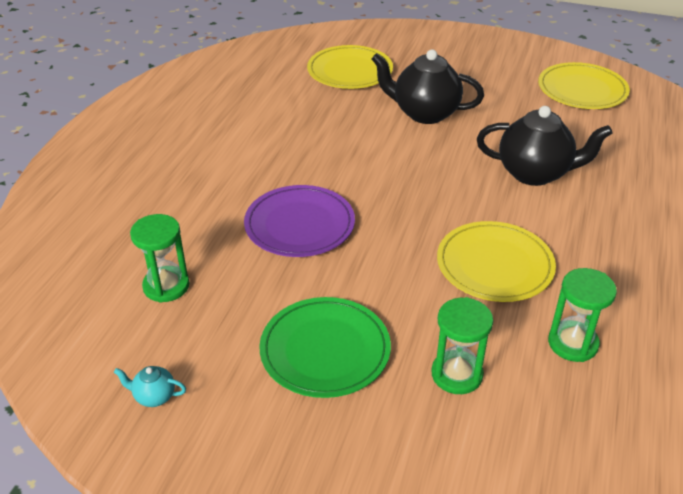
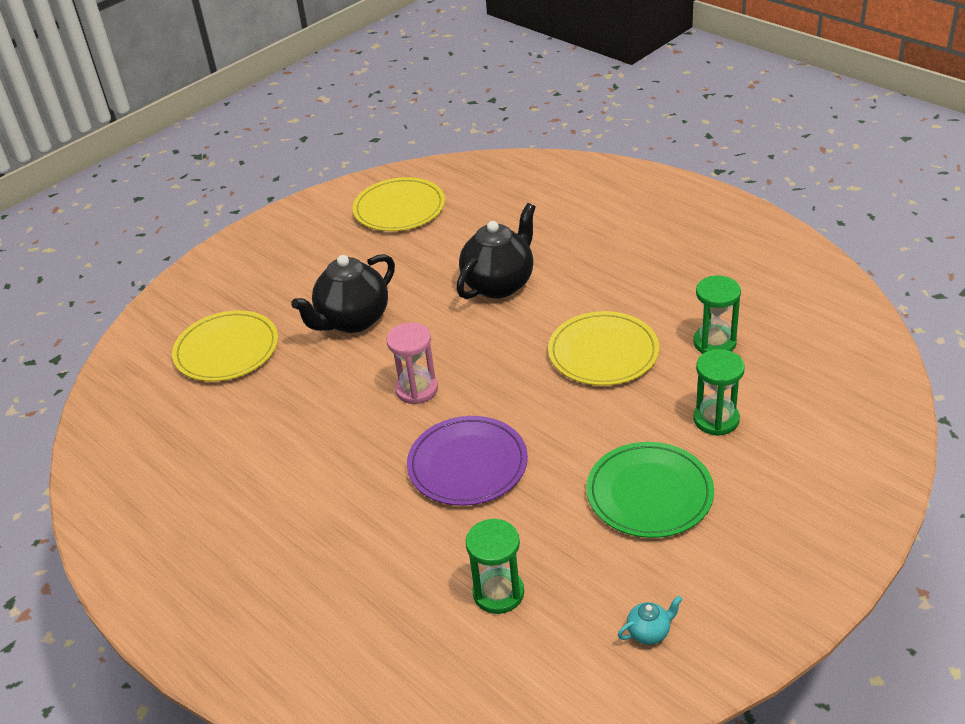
camera: 60 degrees left, 0 degrees up
(154, 396) = (649, 632): turquoise teapot -> turquoise teapot turned 150 degrees counterclockwise
(369, 170) = (416, 389): none -> pink hourglass

